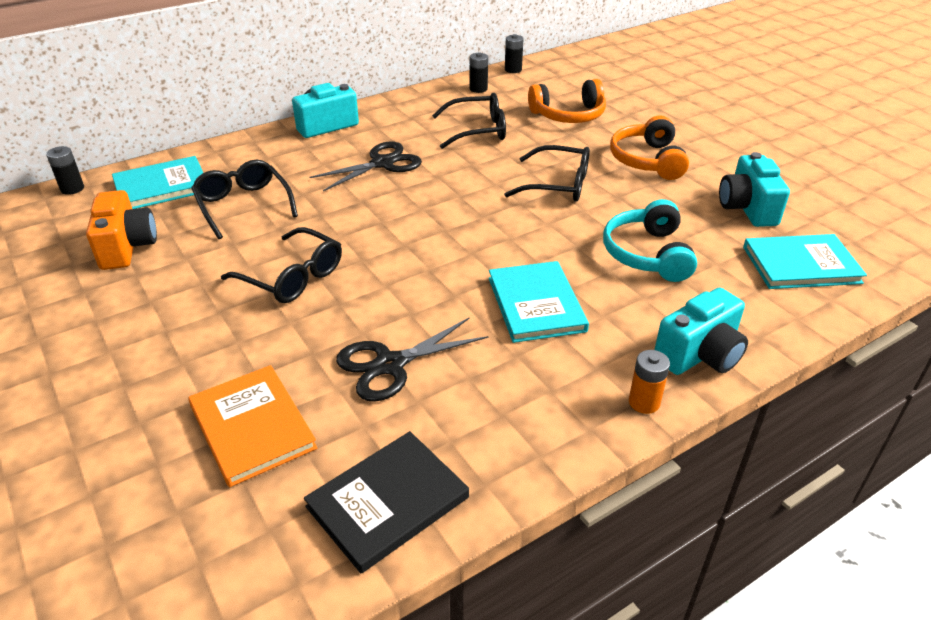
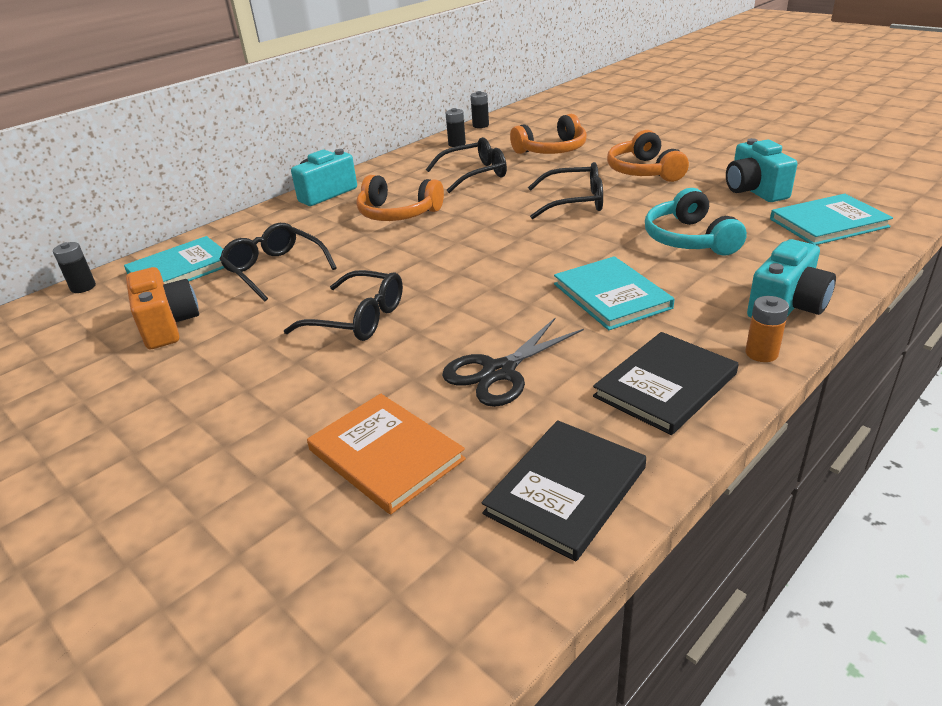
camera: 10 degrees left, 5 degrees down
(382, 163) = (398, 213): black scissors -> orange headphones
(533, 415) = (665, 385): none -> black book

